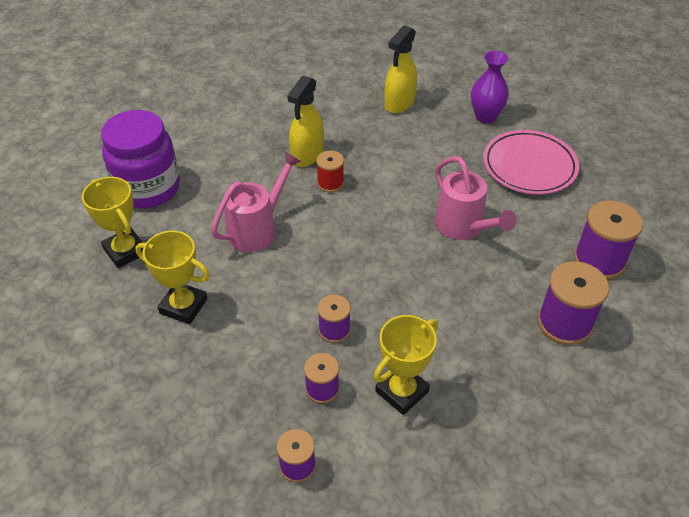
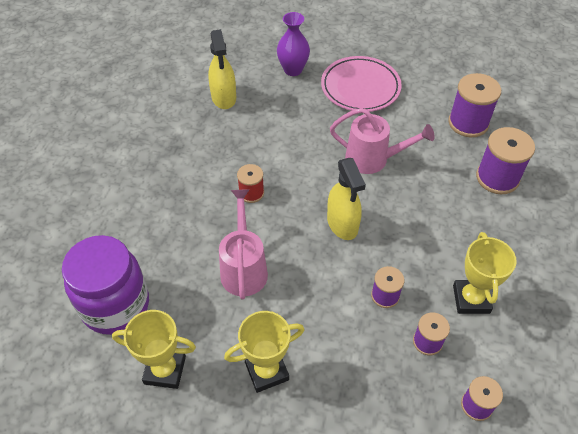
camera: 45 degrees left, 5 degrees up
(307, 155) = (207, 183): yellow spray bottle -> yellow spray bottle (342, 224)

